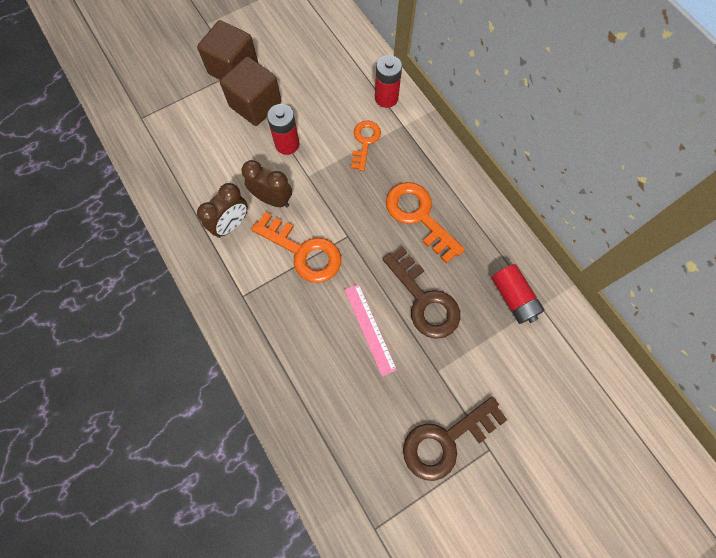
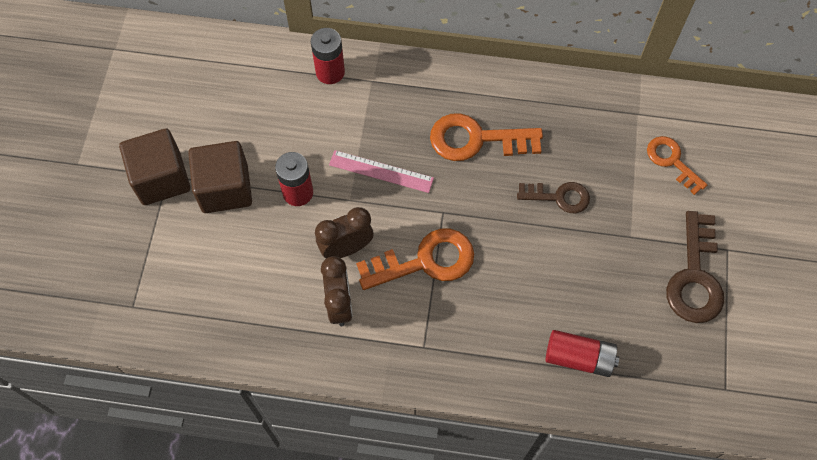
camera: 50 degrees left, 5 degrees down
(365, 142) = (359, 125): orange key -> orange key (671, 161)
(370, 328) = (548, 261): pink ruler -> pink ruler (381, 171)
(424, 300) = (559, 197): brown key -> brown key, size x0.63
(513, 298) = (615, 127): red battery -> red battery (579, 357)

